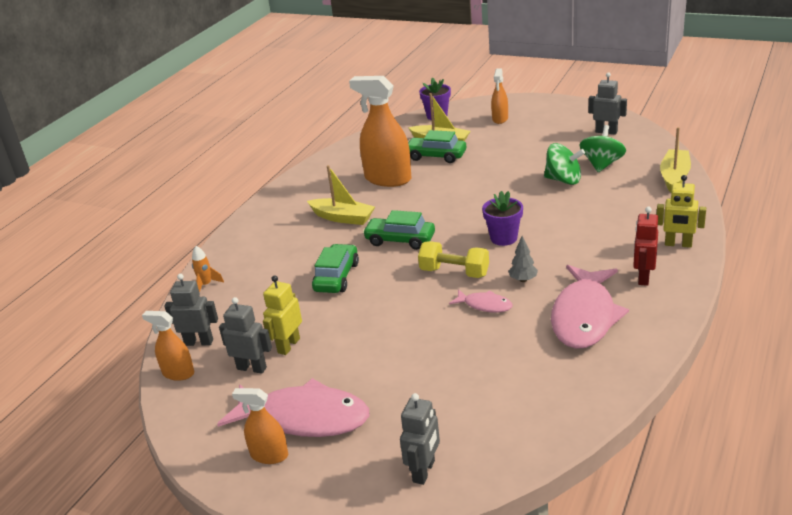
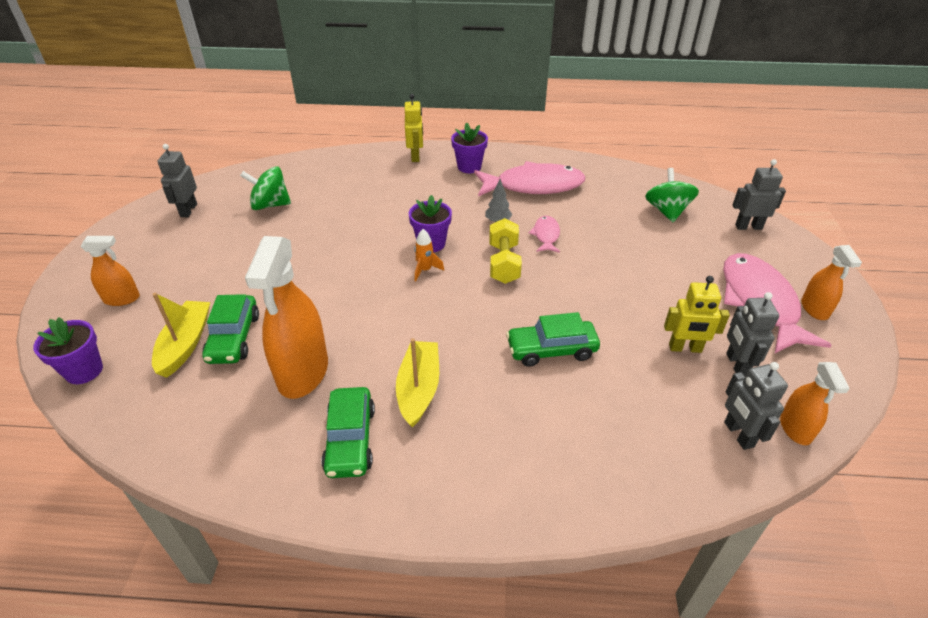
camera: 115 degrees left, 10 degrees up
(206, 285) = (635, 487): orange rocket -> orange rocket (425, 270)
(400, 240) = (457, 317): green car -> green car (350, 440)
(563, 180) = (305, 224): green spinning top -> green spinning top (667, 211)
(643, 277) = (469, 167): red robot -> purple flower pot
(674, 176) = (298, 165): yellow boat -> none

